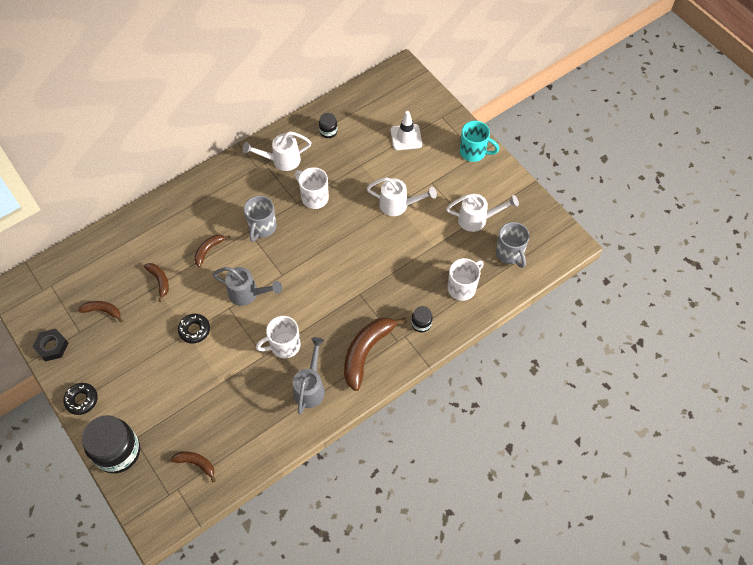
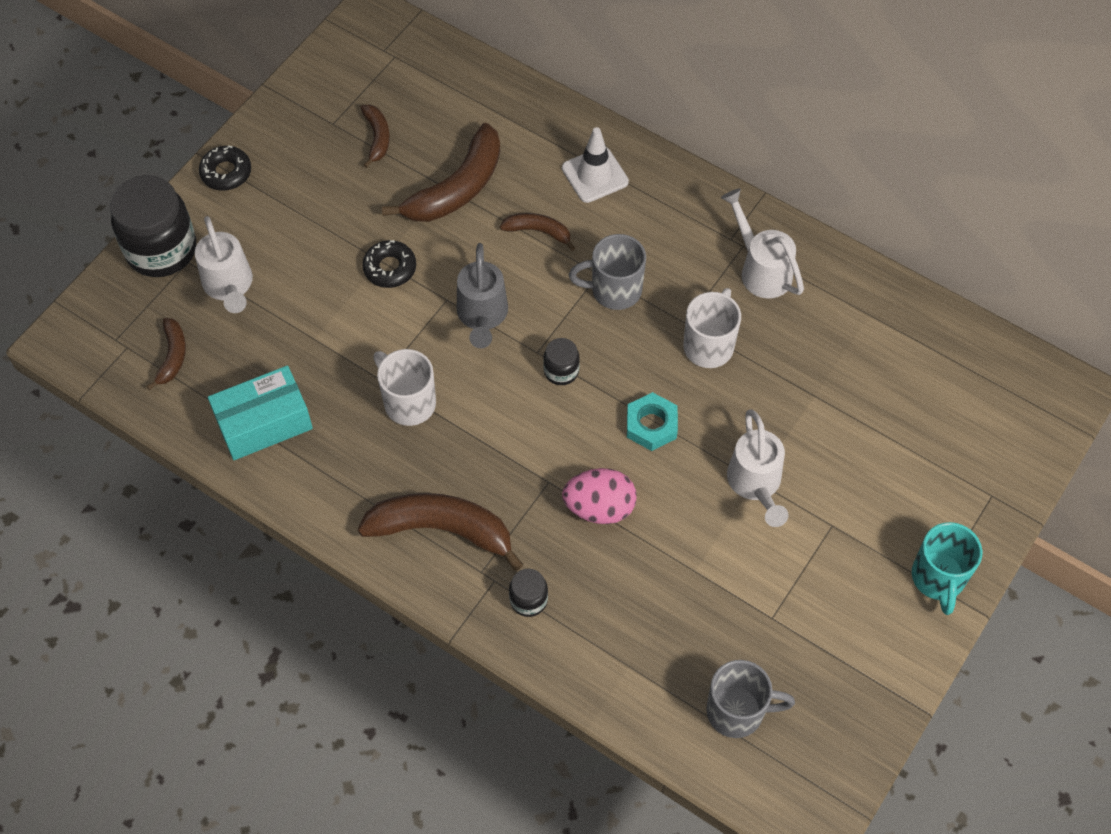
camera: 70 degrees right, 0 degrees up
(52, 346) = (297, 101): black nut -> none
(159, 281) = (456, 188): brown banana -> brown banana, size x1.93
(264, 424) = (264, 423): none -> turquoise box
(310, 387) = (348, 467): grey watering can -> none
(328, 132) = (858, 319): black jar -> black jar (561, 371)
(347, 237) = (651, 425): none -> turquoise nut
(383, 275) = (599, 507): none -> pink egg
(406, 137) = (912, 449): white traffic cone -> white traffic cone (595, 175)
(462, 287) = (629, 647): white mug -> none
(477, 219) = (787, 630): white watering can -> white watering can (229, 286)
(510, 254) = (737, 711): grey mug -> grey mug turned 135 degrees counterclockwise

